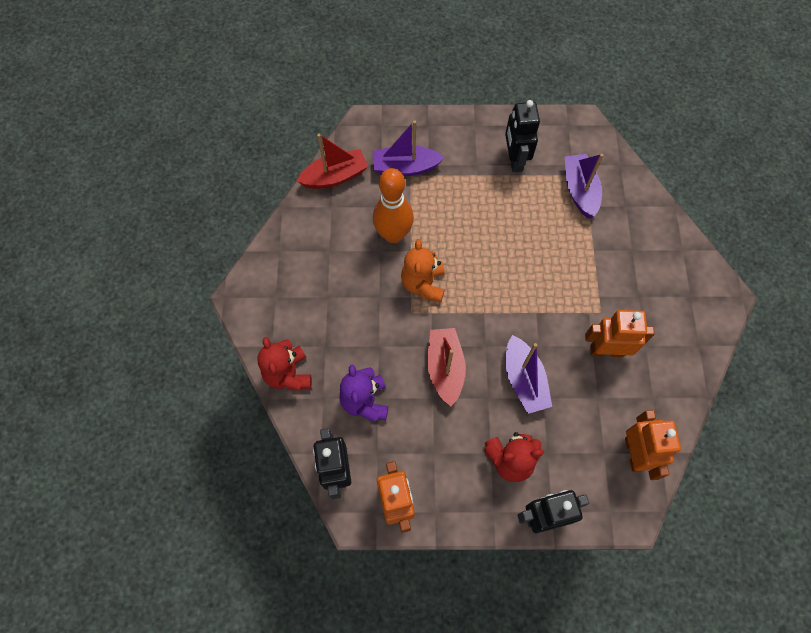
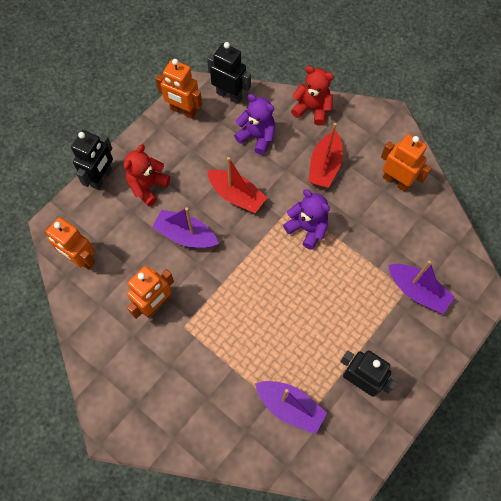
camera: 130 degrees right, 0 degrees up
(311, 246) = (396, 181): none -> orange robot
(335, 176) = (446, 236): red boat -> red boat (324, 166)
(393, 234) = (363, 239): orange bowling pin -> none
(405, 167) = (417, 291): purple boat -> purple boat turned 90 degrees clockwise
(423, 284) = (307, 228): orange teddy bear -> purple teddy bear

